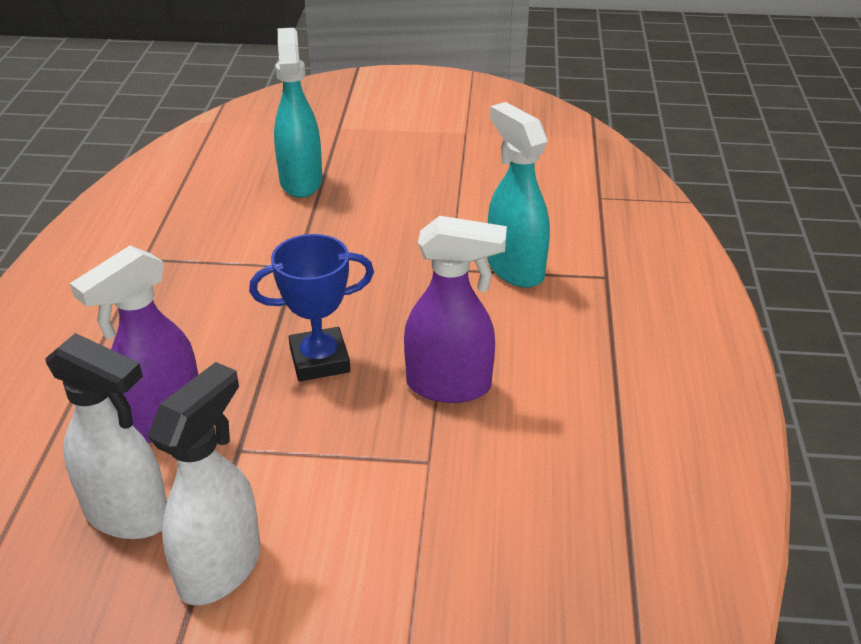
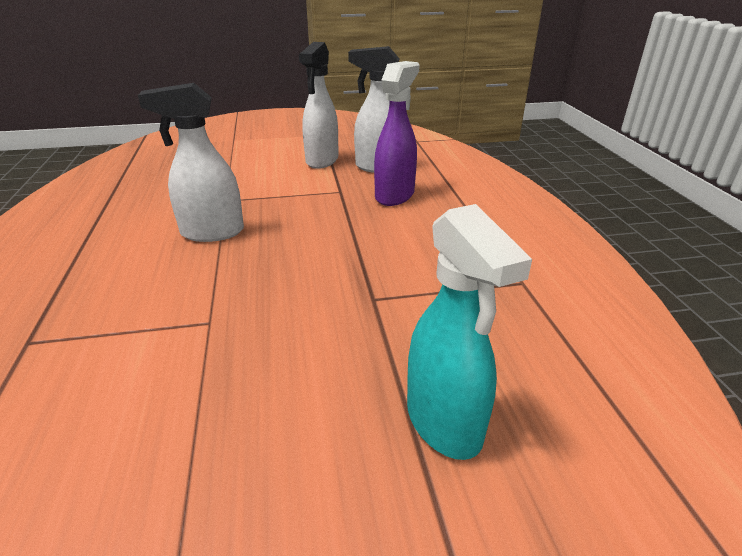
camera: 165 degrees right, 5 degrees down
(319, 360) = (312, 233): blue trophy -> none
(450, 386) = (212, 232): purple spray bottle -> white spray bottle
(514, 268) = (135, 333): turquoise spray bottle -> none

